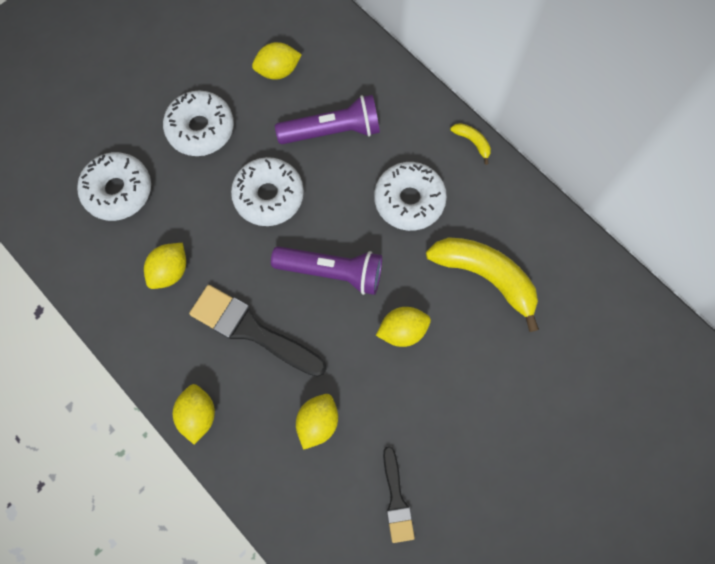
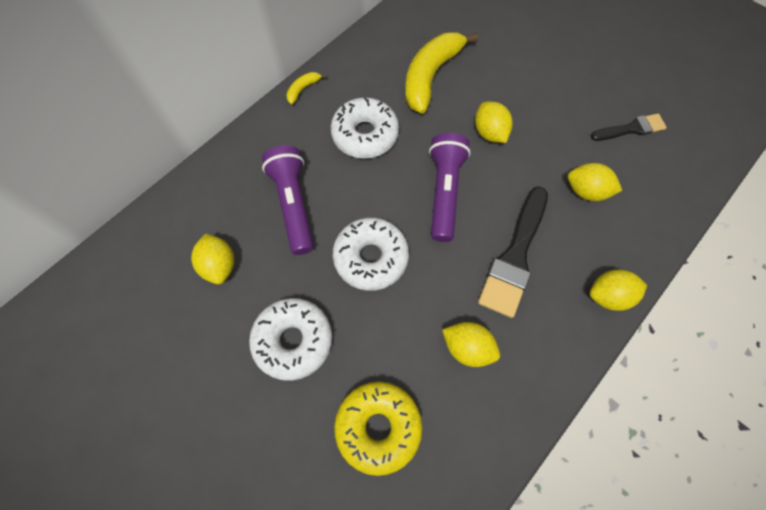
camera: 95 degrees left, 5 degrees down
(118, 191) = (378, 427): white donut -> yellow donut

